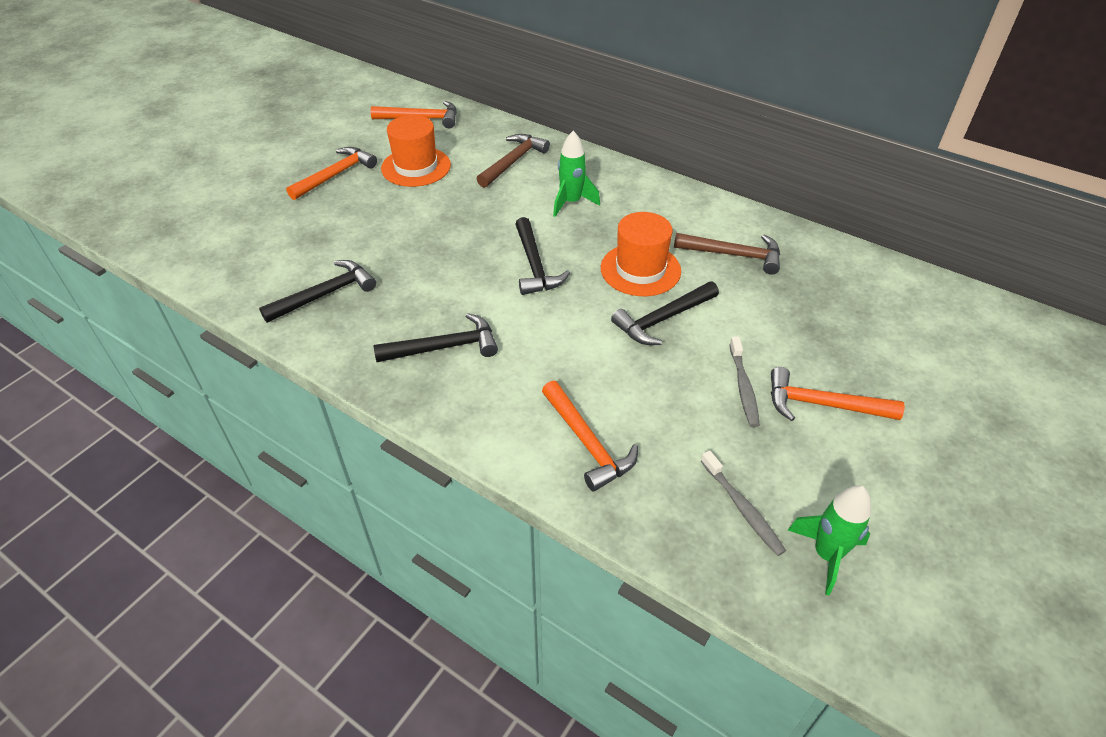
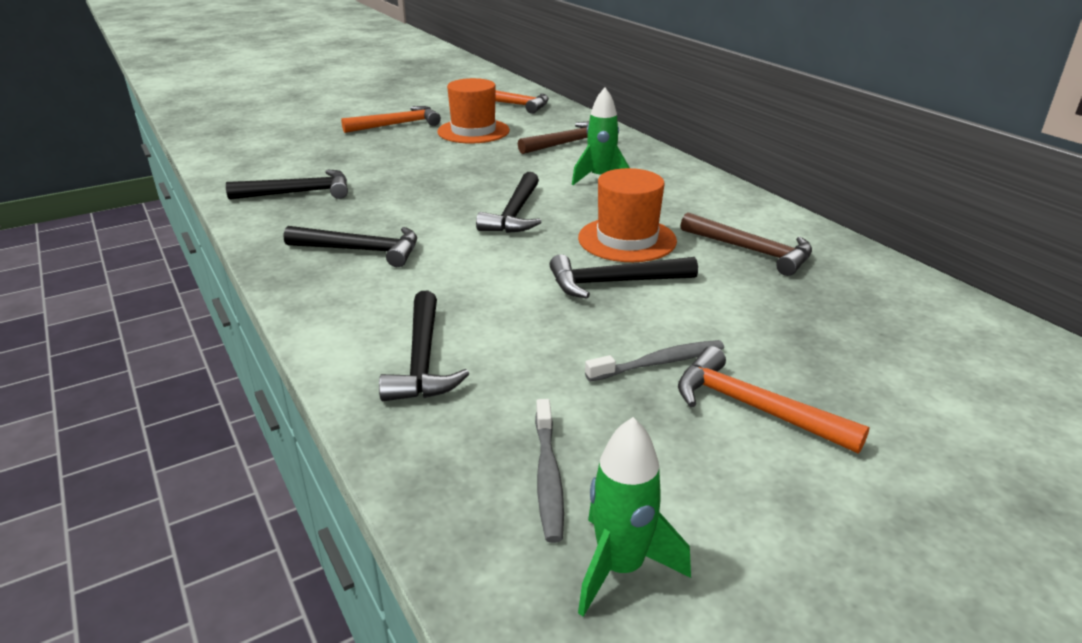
camera: 25 degrees right, 15 degrees down
(587, 443) = (422, 360): orange hammer -> black hammer
(743, 387) = (659, 363): grey toothbrush -> grey toothbrush turned 135 degrees counterclockwise

